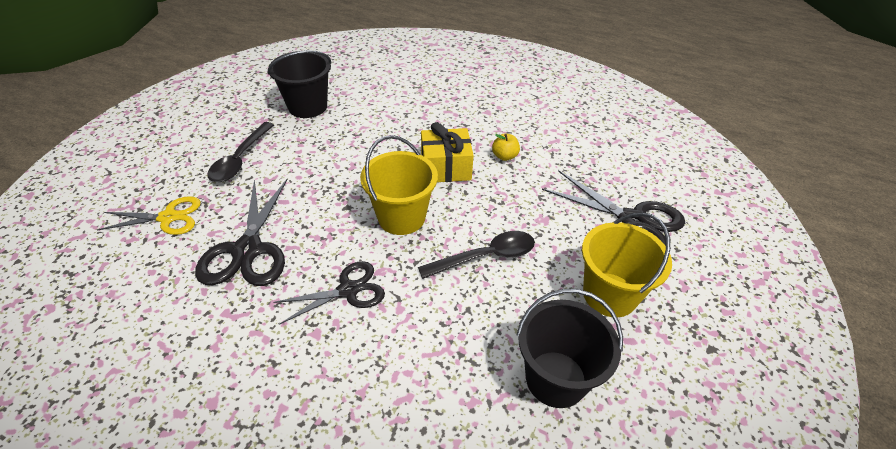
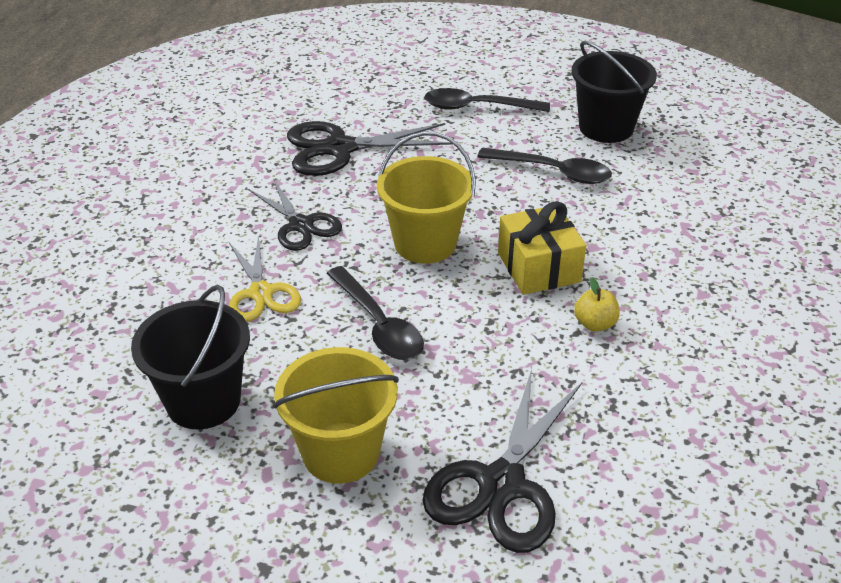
camera: 80 degrees right, 5 degrees down
(168, 217) = (370, 91): yellow scissors -> yellow scissors (261, 293)
(346, 140) = (553, 172): none -> black spoon

